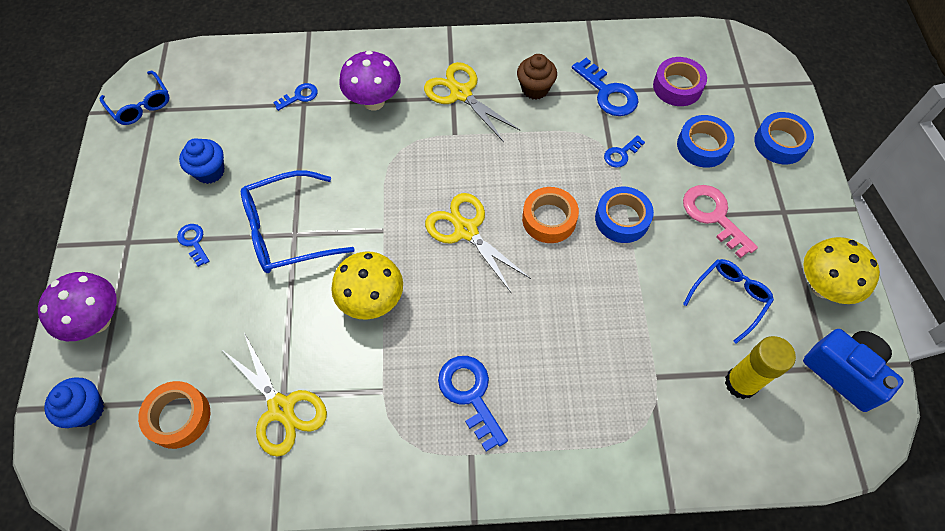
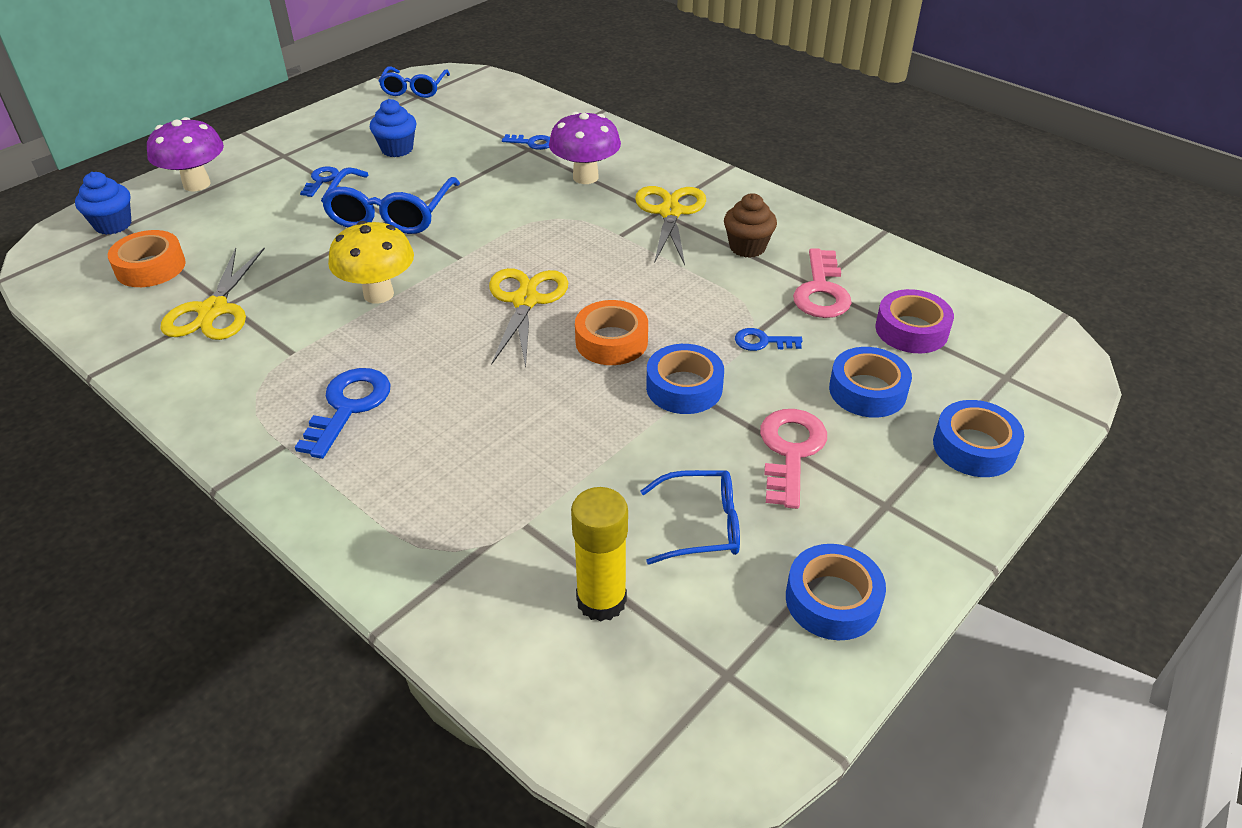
camera: 45 degrees right, 20 degrees down
(287, 231) = (391, 214): blue glasses -> blue glasses turned 105 degrees counterclockwise
(608, 93) = (821, 291): blue key -> pink key
(822, 287) = (832, 600): yellow mushroom -> blue tape
(843, 372) = (738, 692): blue camera -> none

